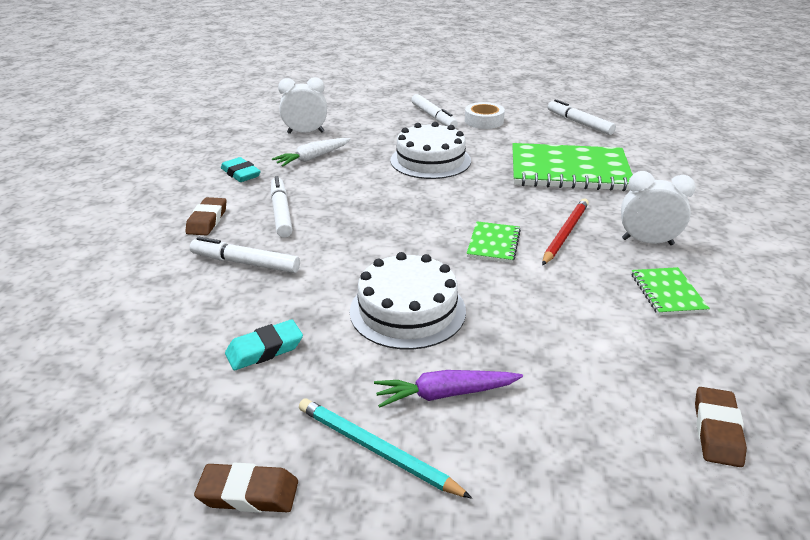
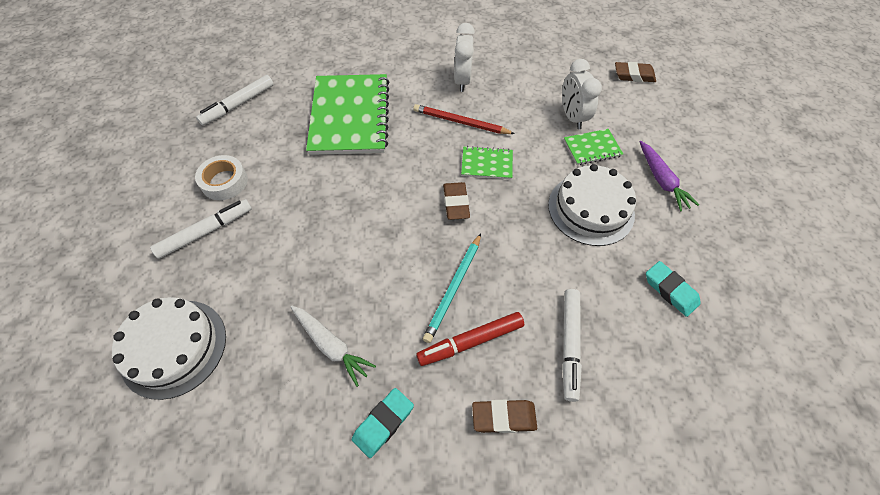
camera: 100 degrees left, 25 degrees up
(248, 493) = (780, 261): brown eraser -> brown eraser (456, 203)
(281, 212) = (470, 341): white marker -> red marker
(305, 132) = (247, 377): white clock -> white clock (572, 117)
(376, 450) = (719, 207): turquoise pencil -> turquoise pencil (454, 288)
(430, 160) = (333, 222): white cake -> white cake (174, 347)
(667, 293) = (522, 78): green notebook -> green notebook (592, 148)

